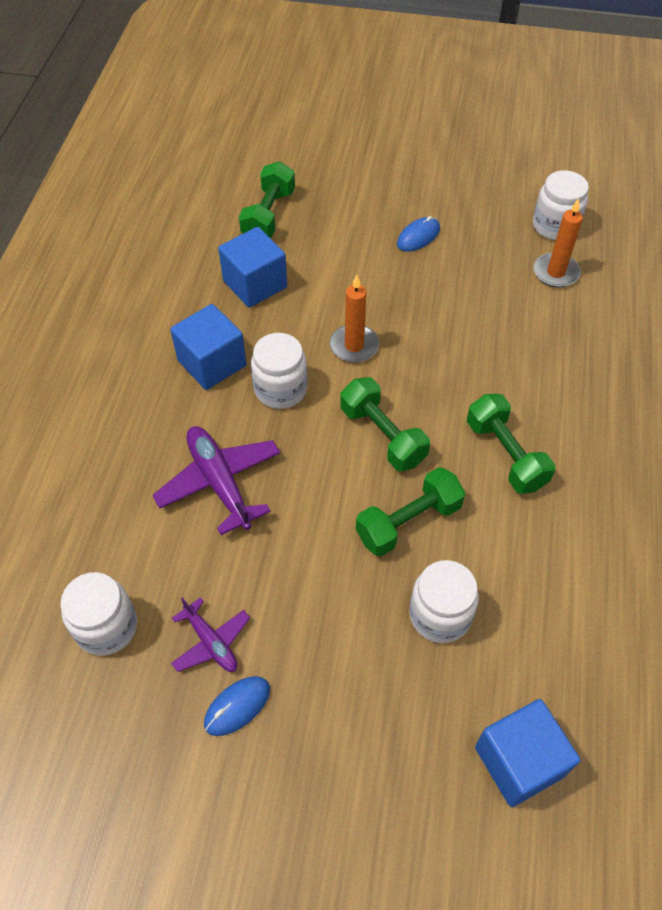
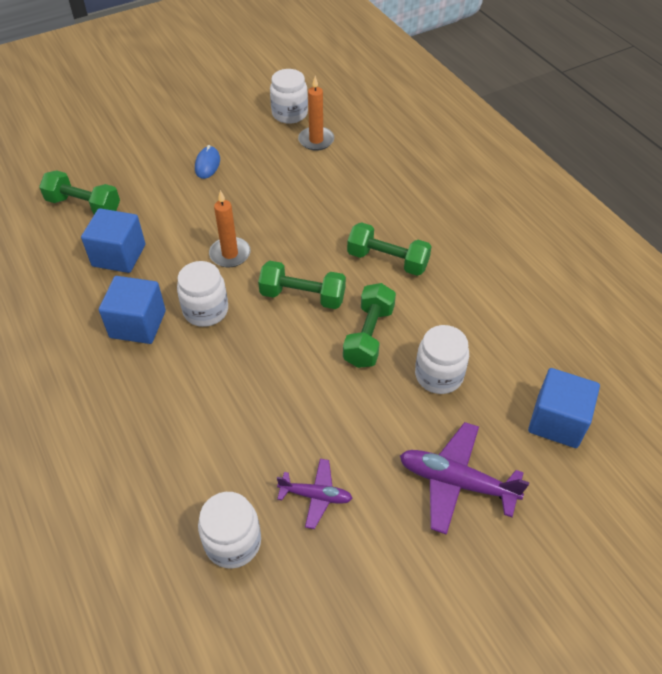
camera: 40 degrees left, 5 degrees down
(220, 482) = (221, 395): purple plane -> purple plane (456, 482)
(237, 706) = (372, 520): blue mouse -> none
(268, 215) = (84, 206): green dumbbell -> green dumbbell turned 45 degrees counterclockwise

